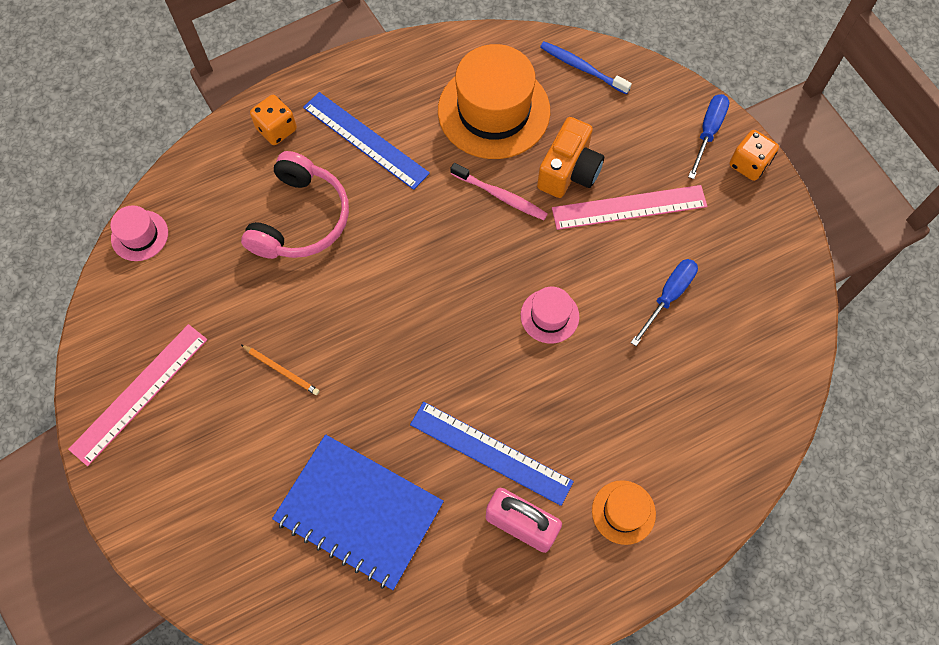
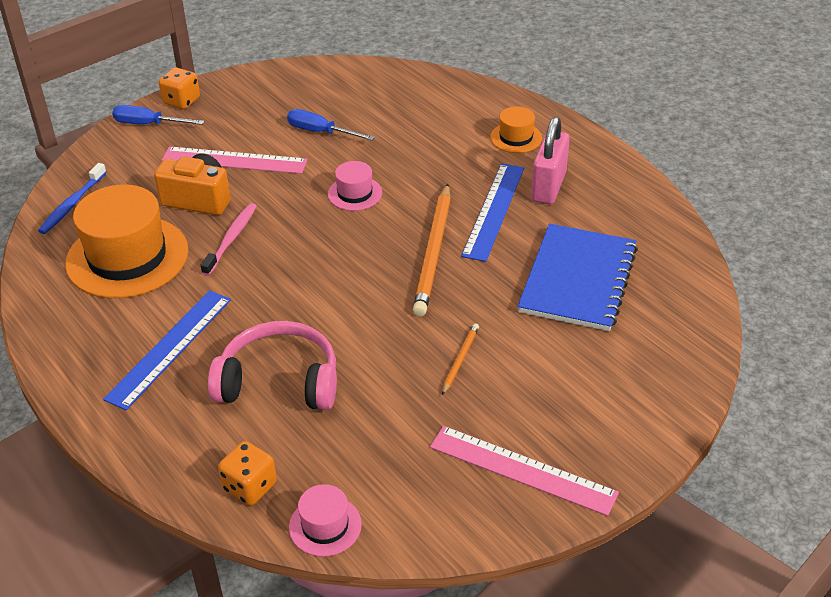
camera: 100 degrees left, 25 degrees down
(277, 129) = (159, 428): orange dice -> orange dice (250, 487)
(436, 377) = (434, 252): none -> orange pencil
(629, 207) = (234, 160): pink ruler -> pink ruler turned 60 degrees counterclockwise

